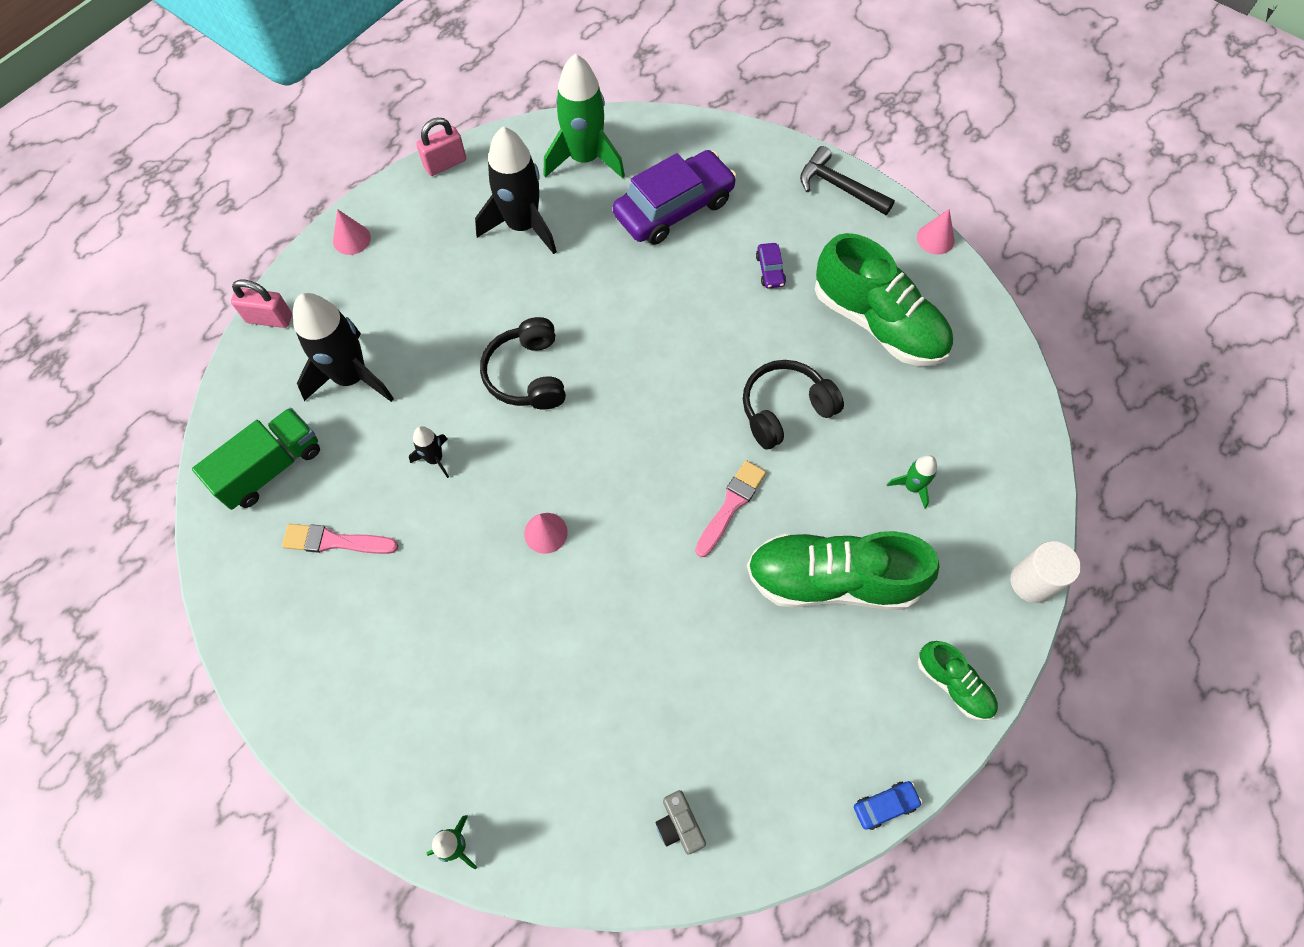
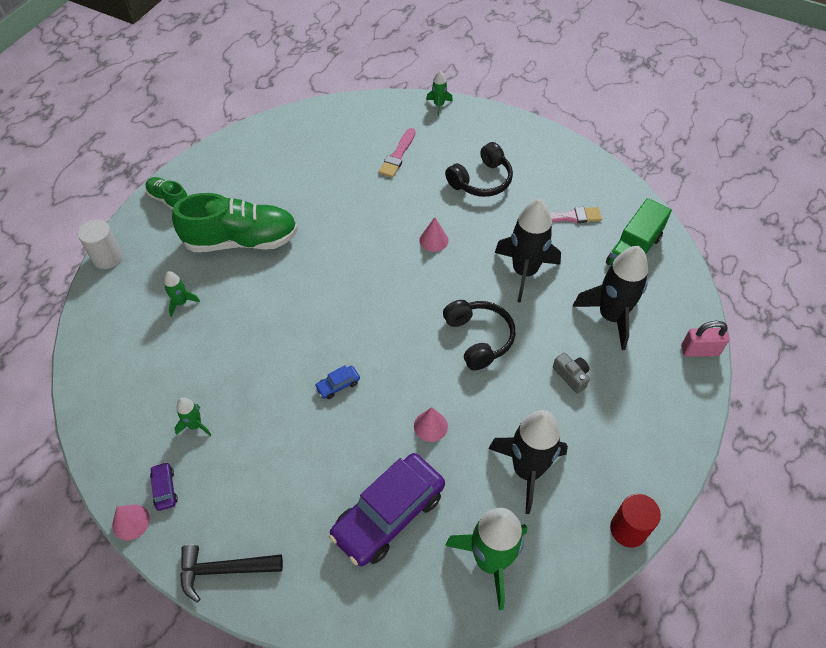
camera: 170 degrees right, 10 degrees down
(351, 239) = (674, 431): pink cone -> pink cone (430, 426)
(435, 459) = (524, 272): black rocket -> black rocket, size x2.13
(445, 163) = (628, 529): pink padlock -> red cylinder
(679, 825) = (326, 126): grey camera -> grey camera (571, 376)
(731, 505) = (311, 273): pink brush -> pink brush (397, 155)
(770, 270) = (291, 461): purple car -> purple car (165, 489)
(785, 409) = (274, 342): black headphones -> black headphones (481, 180)
(838, 187) = (223, 570): black hammer -> black hammer turned 150 degrees clockwise
(878, 323) = (195, 425): green shoe -> green rocket
(885, 805) = (216, 146): blue car -> blue car (338, 385)

